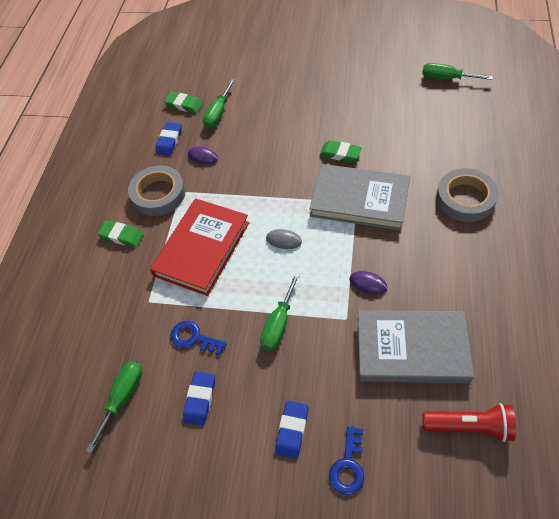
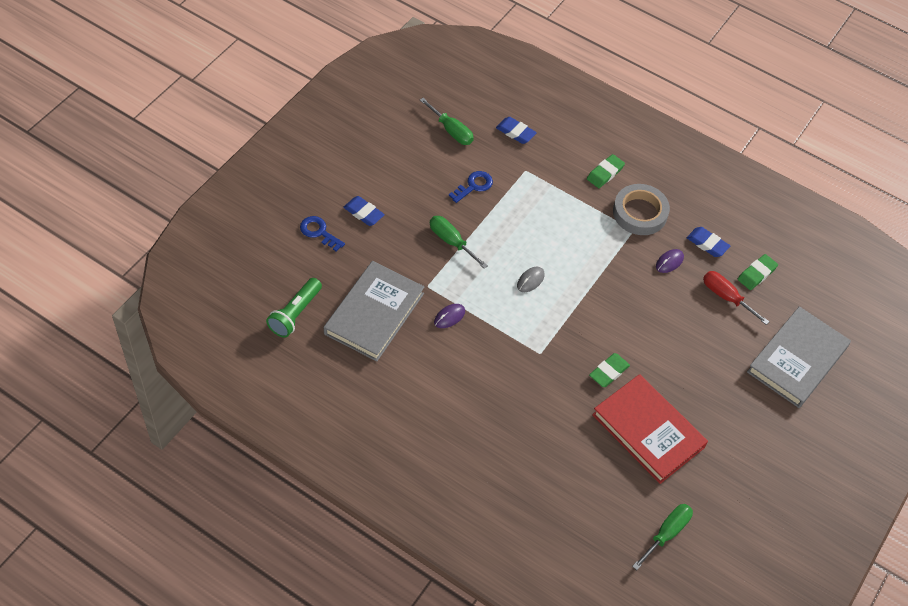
camera: 105 degrees right, 0 degrees up
(200, 399) = (421, 172): blue eraser -> blue eraser (515, 132)
(202, 249) = (557, 221): red book -> red book (648, 431)
(218, 113) = (726, 297): green screwdriver -> red screwdriver
(359, 200) = (541, 357): grey book -> grey book (797, 360)
(465, 198) = (490, 441): grey tape -> none
(469, 426) = (295, 314): red flashlight -> green flashlight

